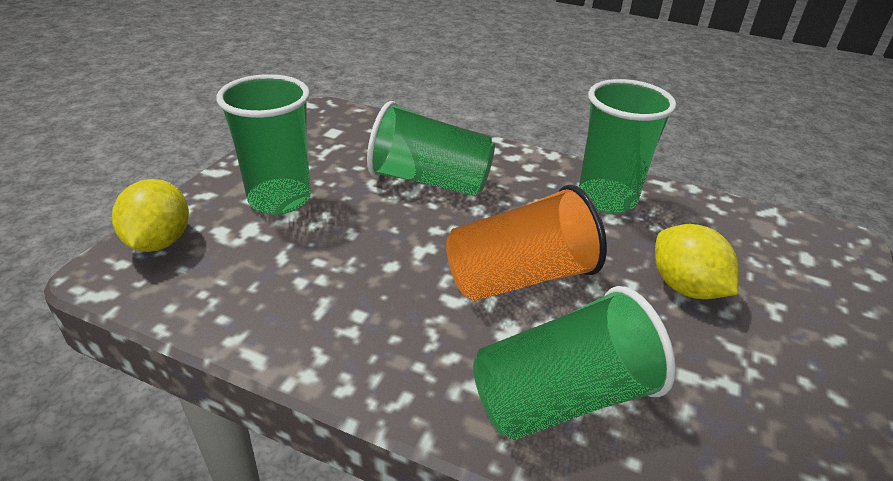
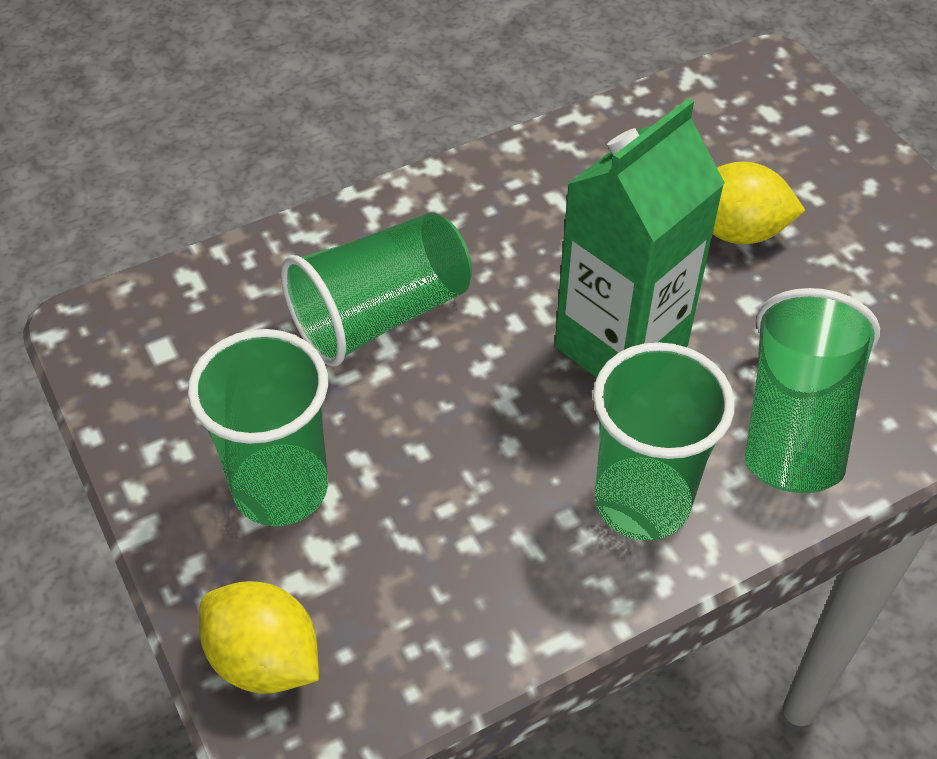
camera: 50 degrees left, 15 degrees up
(520, 277) = (621, 346): orange cup -> green carton
(607, 199) = (558, 183): green cup -> green cup (642, 502)

